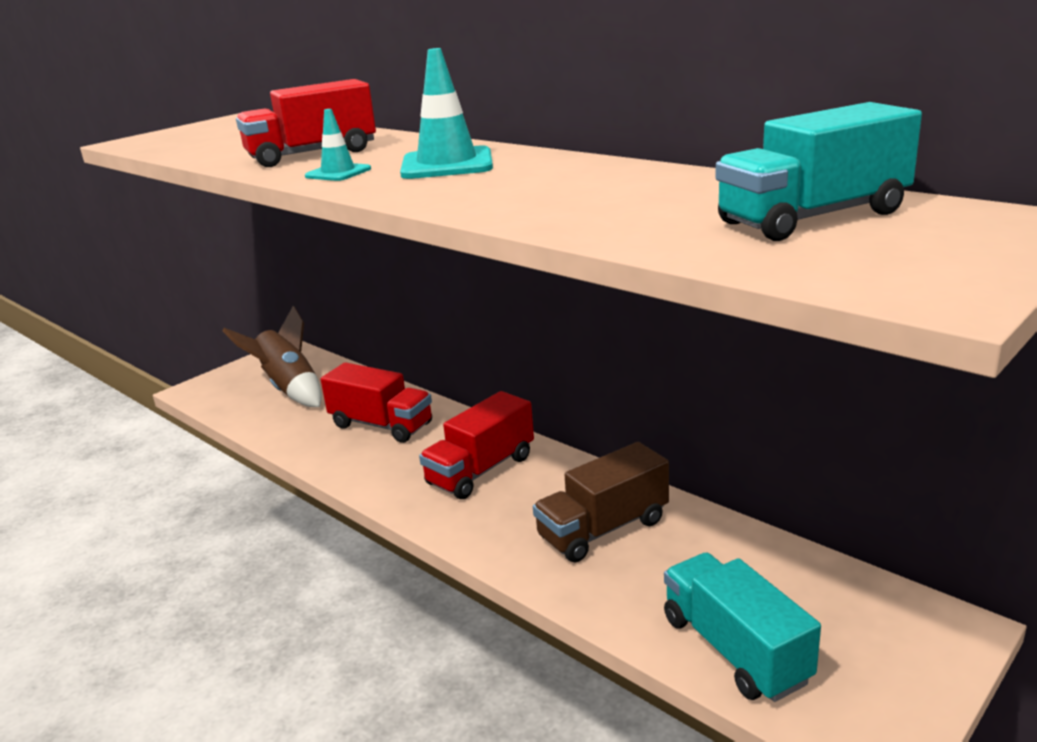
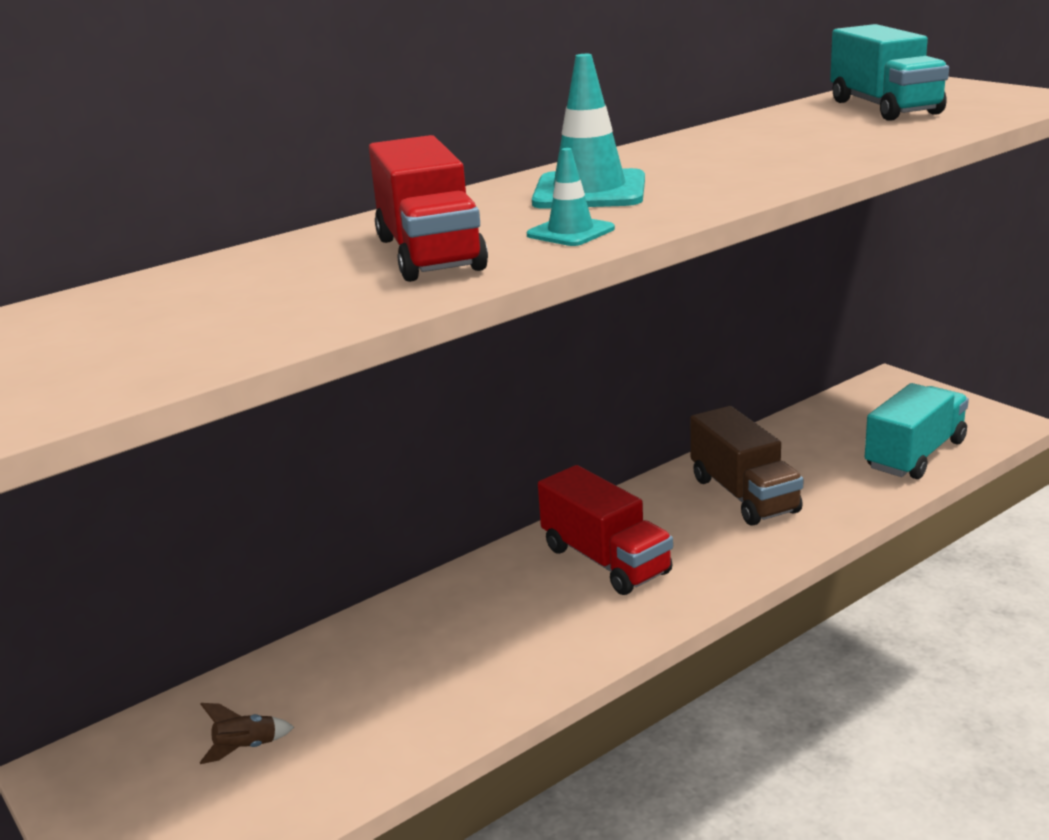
camera: 80 degrees left, 0 degrees up
(289, 389) = (246, 748): brown rocket -> brown rocket, size x0.41
(381, 425) = (446, 639): red truck -> none
(735, 649) = (915, 455): turquoise truck -> turquoise truck turned 150 degrees clockwise

